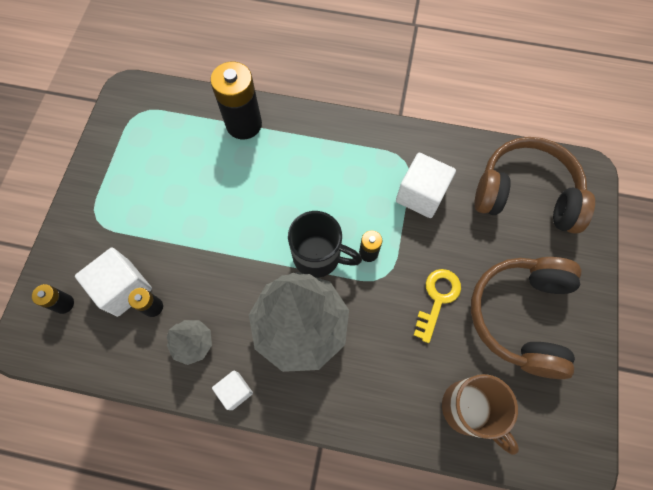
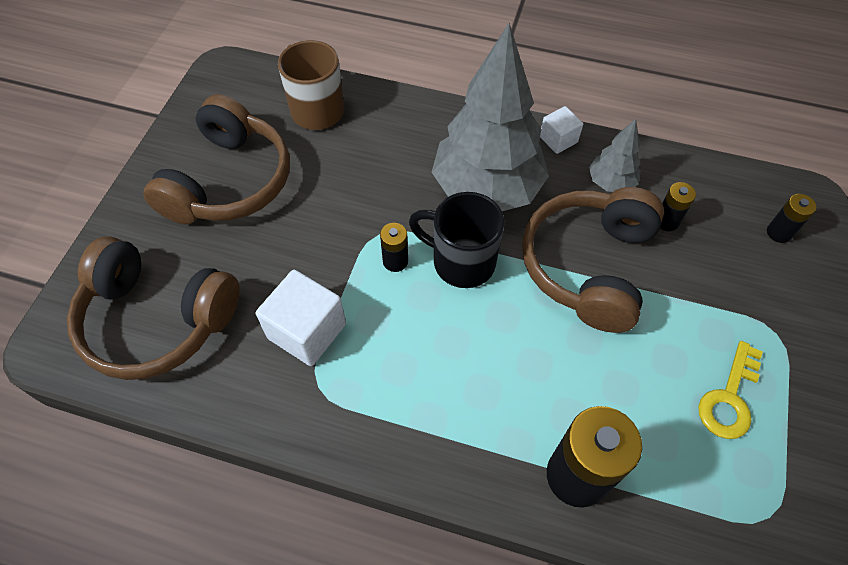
camera: 175 degrees left, 10 degrees down
(123, 288) = (709, 244): white cube -> none
(222, 261) = (588, 266): none -> brown headphones
(437, 299) = (320, 205): yellow key -> yellow key (729, 398)

